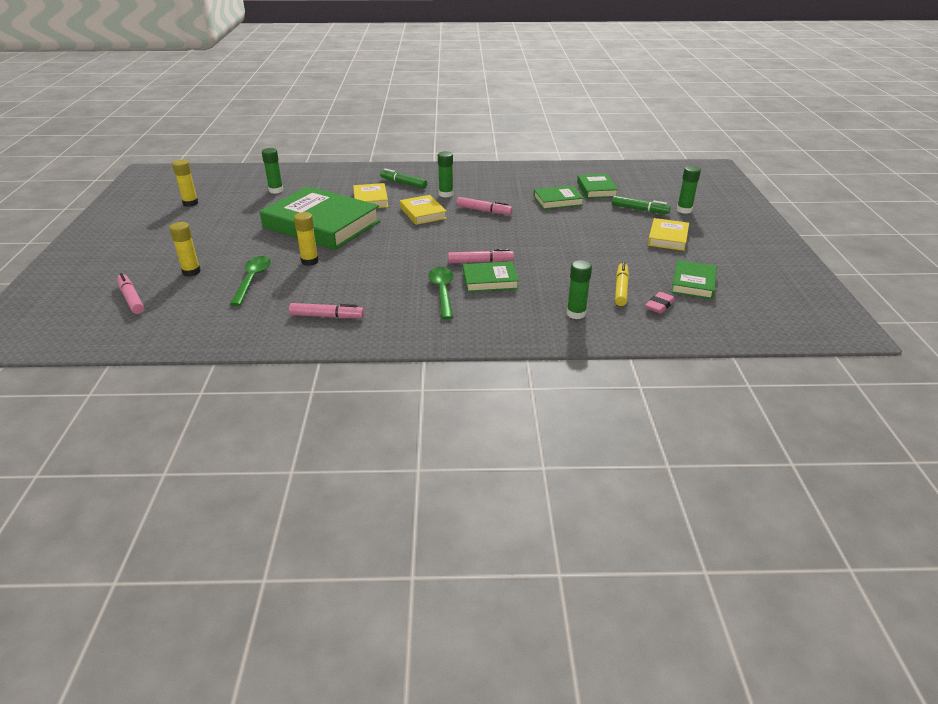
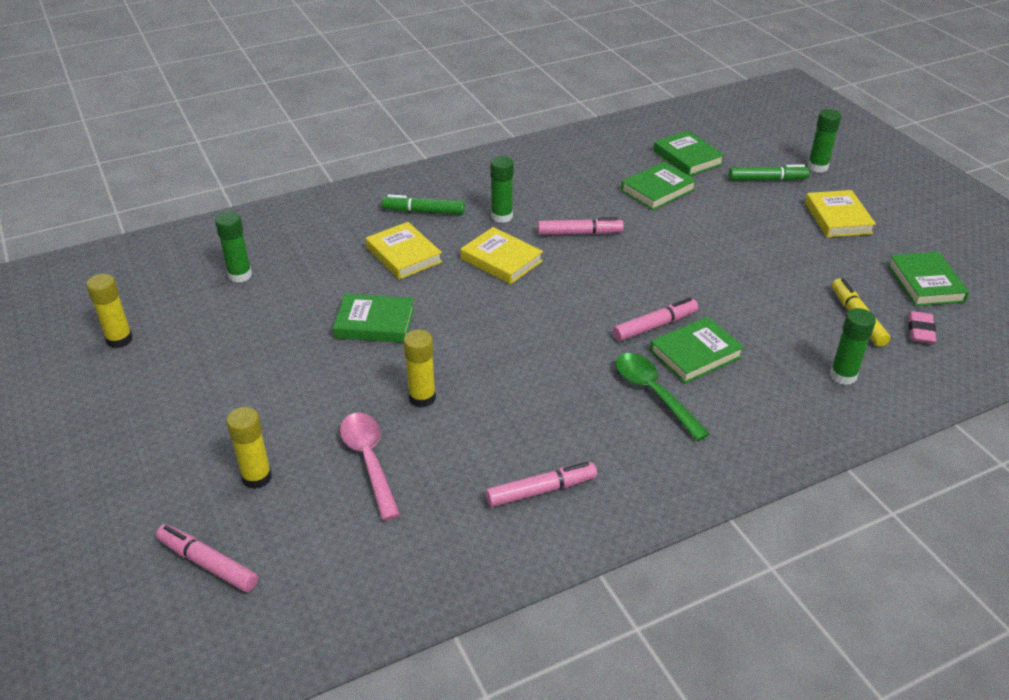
camera: 25 degrees left, 5 degrees up
(252, 280) = (369, 461): green spoon -> pink spoon
(321, 225) = (375, 323): green book -> green book, size x0.48

